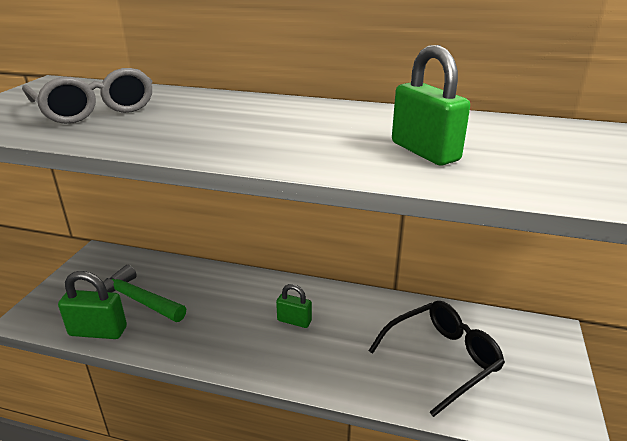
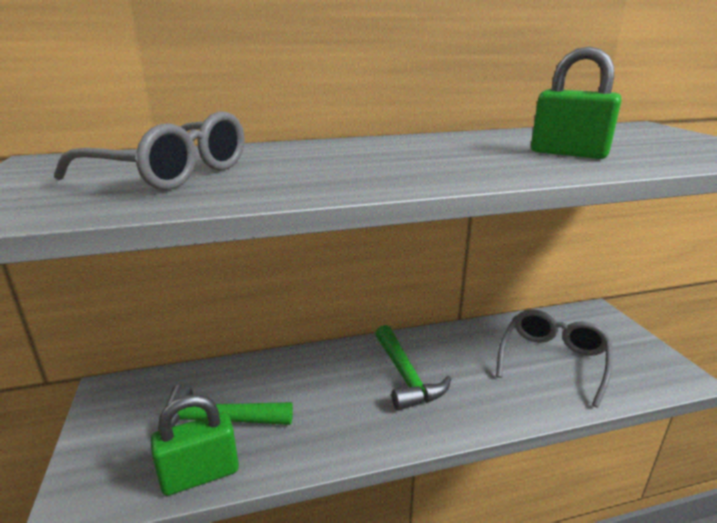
camera: 30 degrees left, 5 degrees down
(294, 321) = (406, 377): green padlock -> green hammer
(442, 359) = (553, 360): black glasses -> grey glasses

